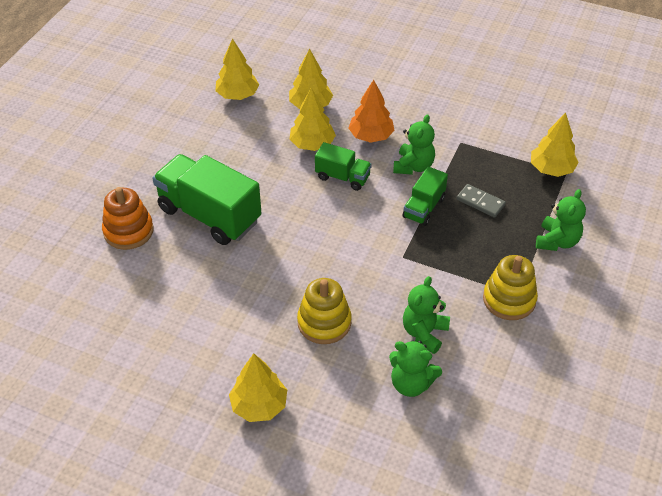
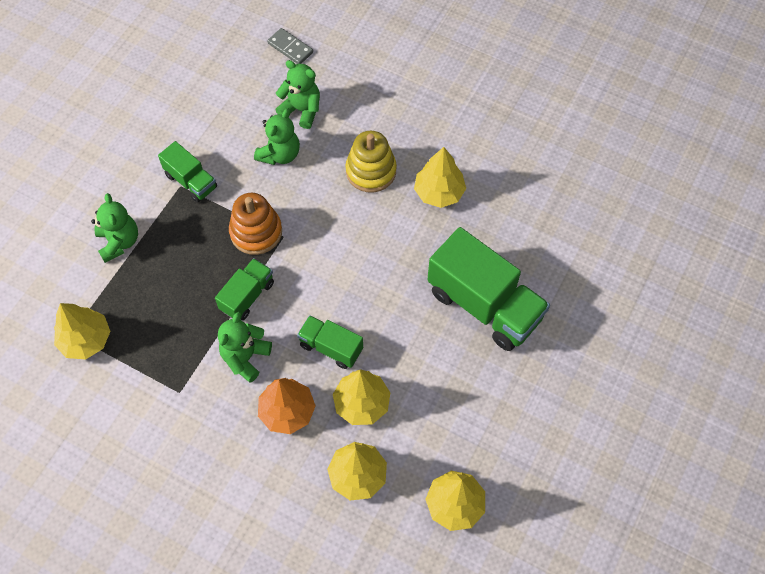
camera: 175 degrees left, 15 degrees up
(128, 231) = (571, 290): orange stacking toy -> orange stacking toy (256, 232)
(259, 405) = (433, 102): yellow tree -> yellow tree (439, 192)
(480, 202) = (183, 298): grey domino -> grey domino (290, 48)
(509, 299) = (191, 181): yellow stacking toy -> green truck
(557, 241) = (119, 242): green teddy bear -> green teddy bear turned 135 degrees clockwise

